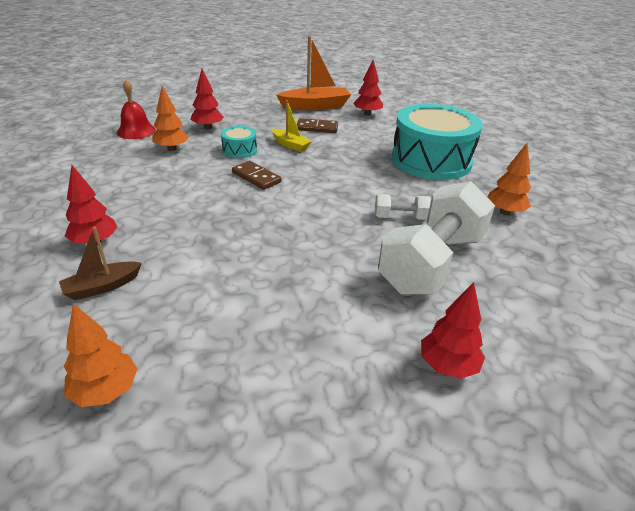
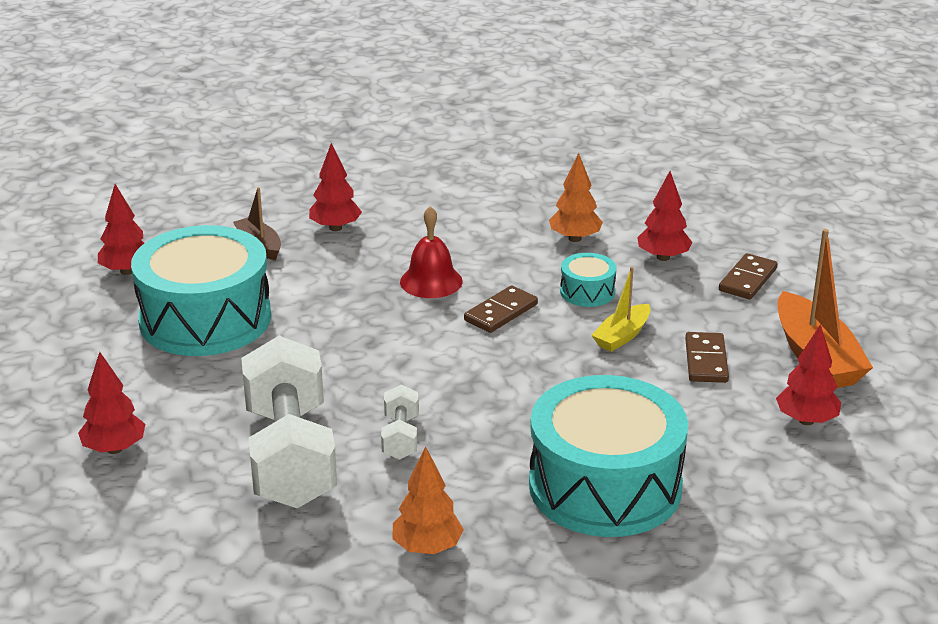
camera: 90 degrees right, 5 degrees down
(105, 391) = (127, 271): orange tree -> red tree
(136, 131) = (626, 204): red bell -> red bell (431, 281)
(231, 317) = (205, 319): none -> turquoise drum
(240, 111) = (748, 280): none -> brown domino
(431, 262) = (291, 456): white dumbbell -> white dumbbell turned 45 degrees clockwise

